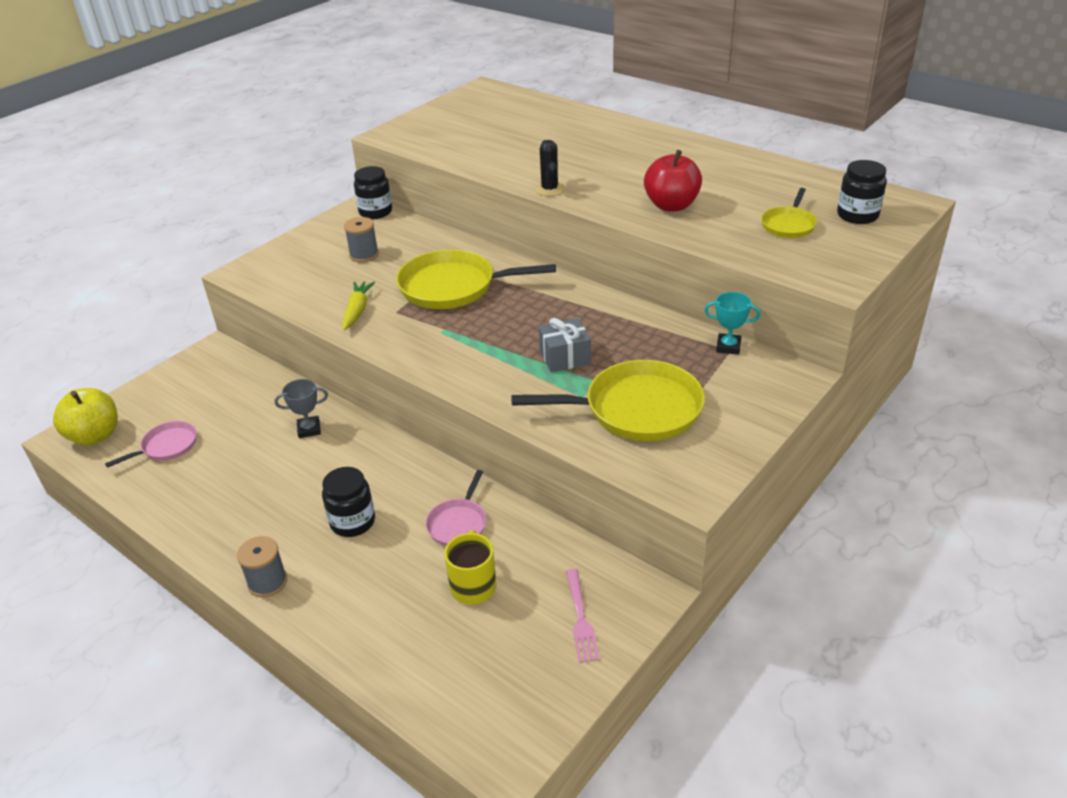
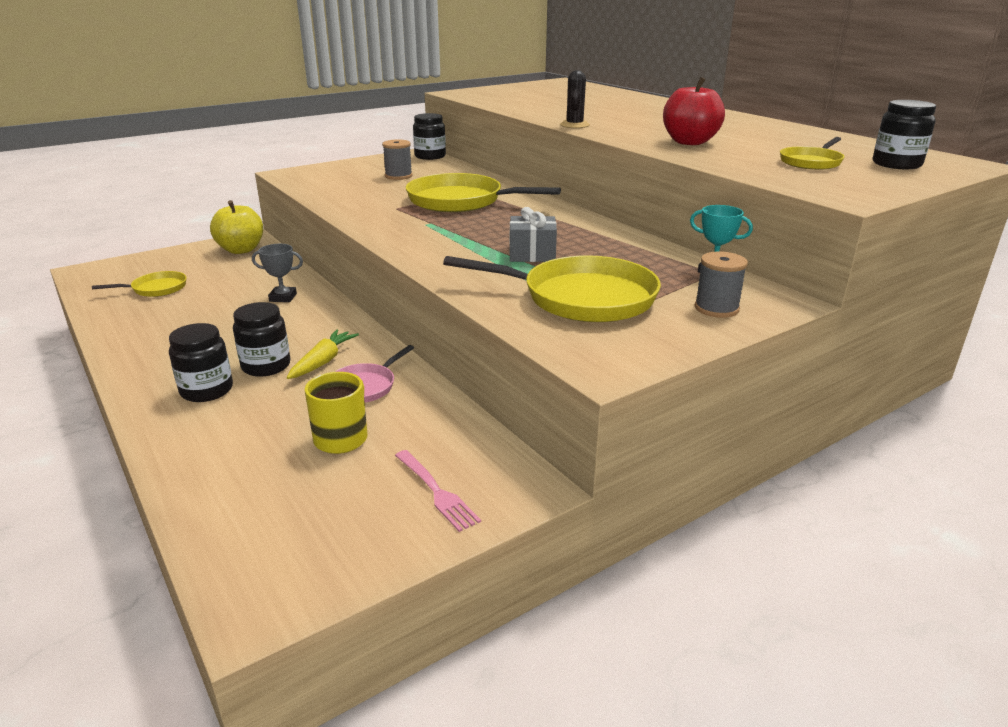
camera: 15 degrees right, 10 degrees down
(95, 436) = (108, 273): yellow apple -> yellow apple (241, 250)
(167, 446) = (156, 289): pink pan -> yellow pan
(267, 582) = (150, 394): grey spool -> grey spool (716, 308)
(317, 564) = (207, 390): none -> black jar
(357, 310) = (363, 203): yellow carrot -> yellow carrot (323, 361)
(580, 618) = (436, 492): pink fork -> pink fork turned 45 degrees counterclockwise

